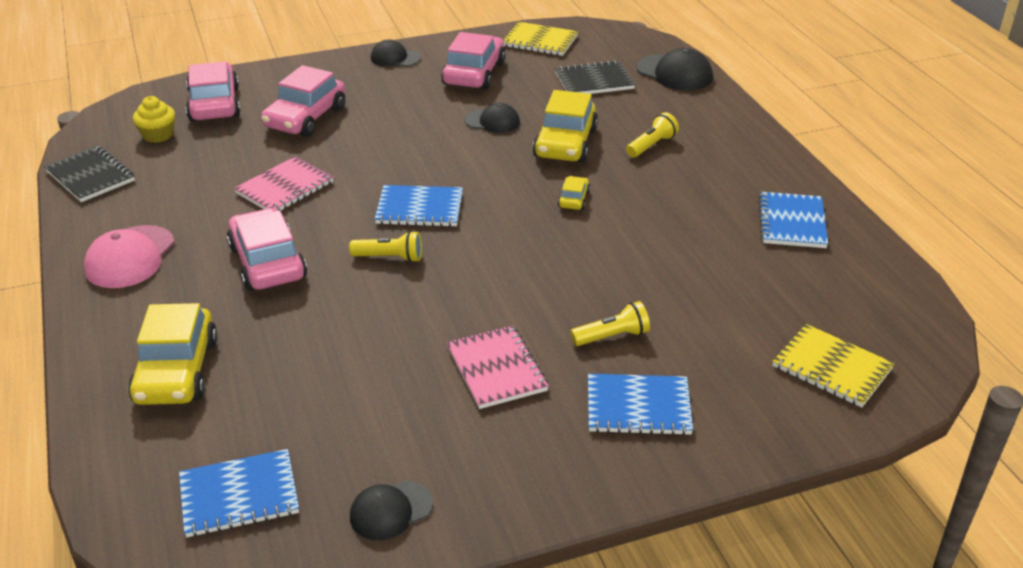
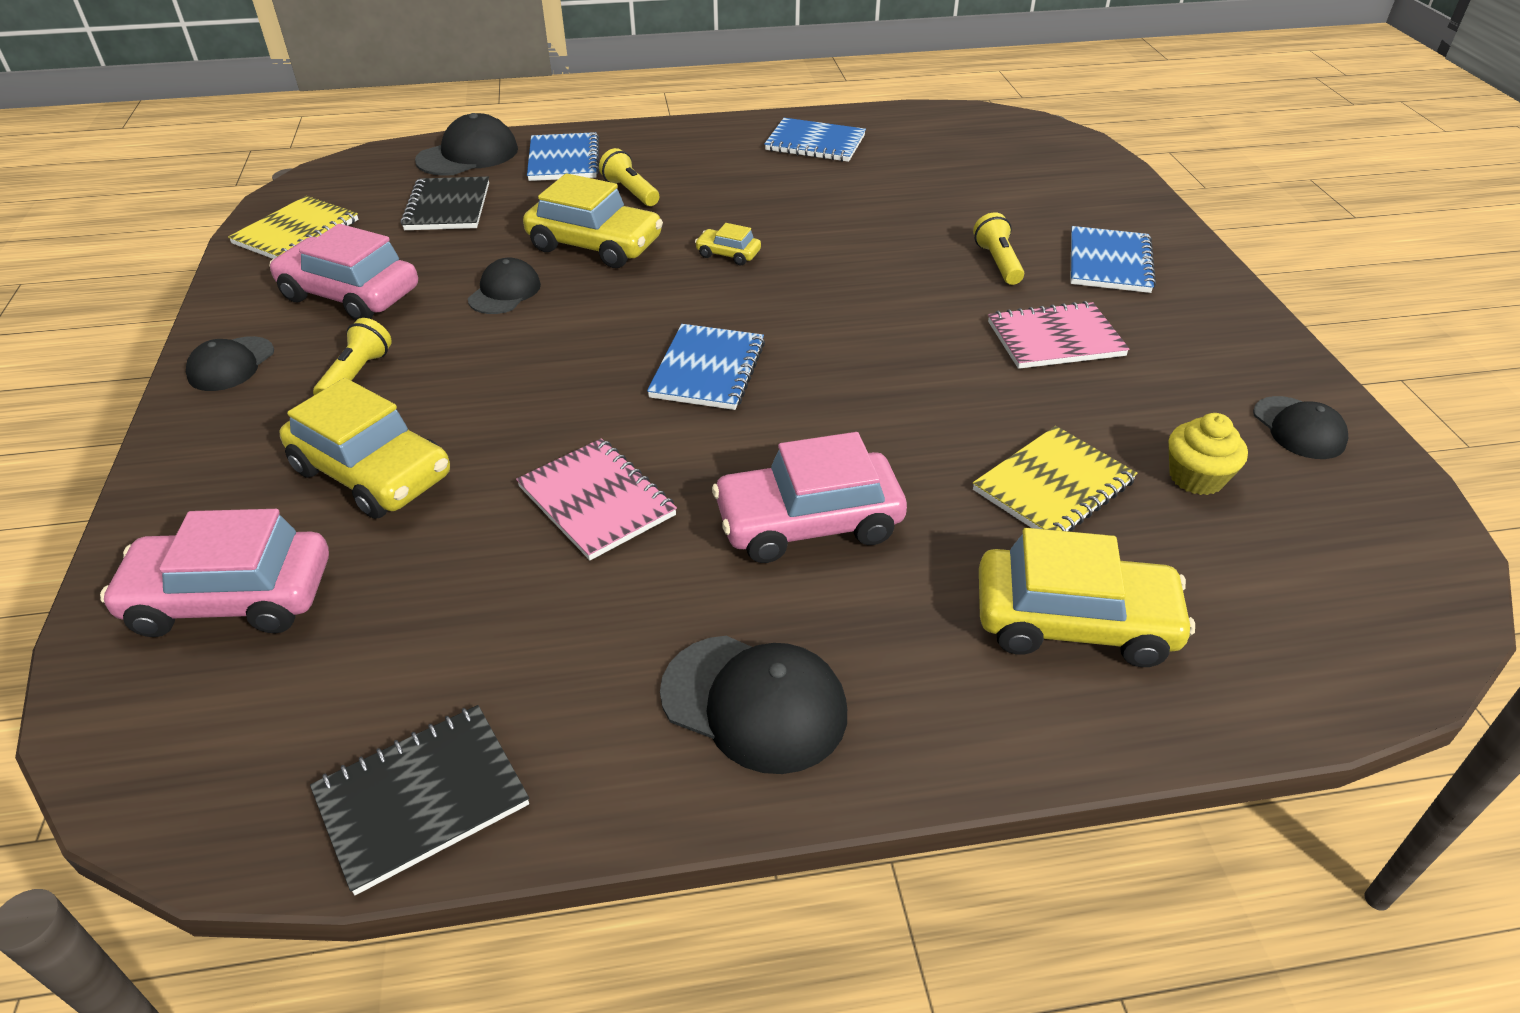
camera: 80 degrees left, 5 degrees up
(130, 257) = (754, 703): pink cap -> black cap
(158, 135) = (305, 686): yellow cupcake -> yellow cupcake (1196, 477)
(239, 495) = (1311, 550): blue notebook -> blue notebook (564, 160)
(305, 118) = (372, 473): pink car -> yellow car
(390, 258) = (821, 402): yellow flashlight -> yellow flashlight (357, 375)
(832, 368) = (1044, 165): yellow notebook -> yellow notebook (1053, 486)

